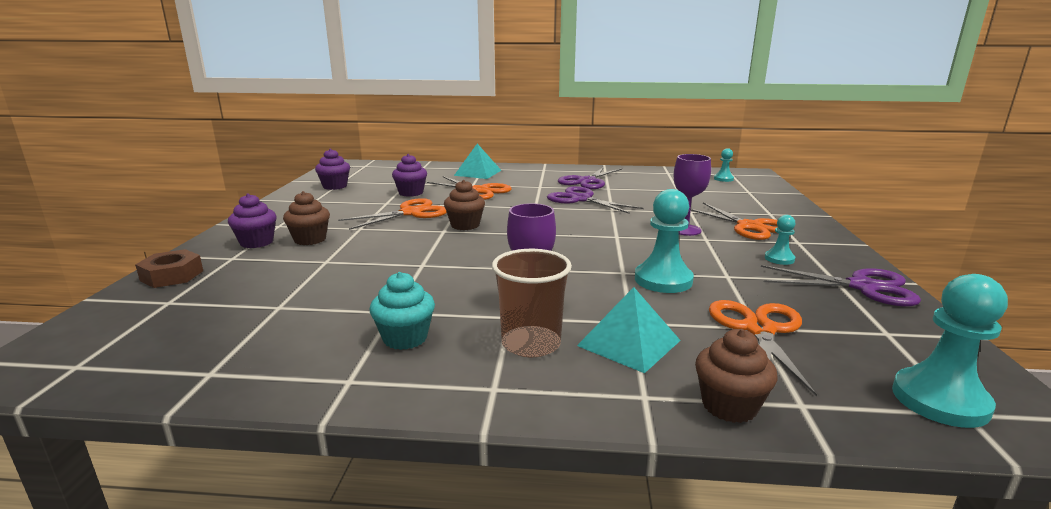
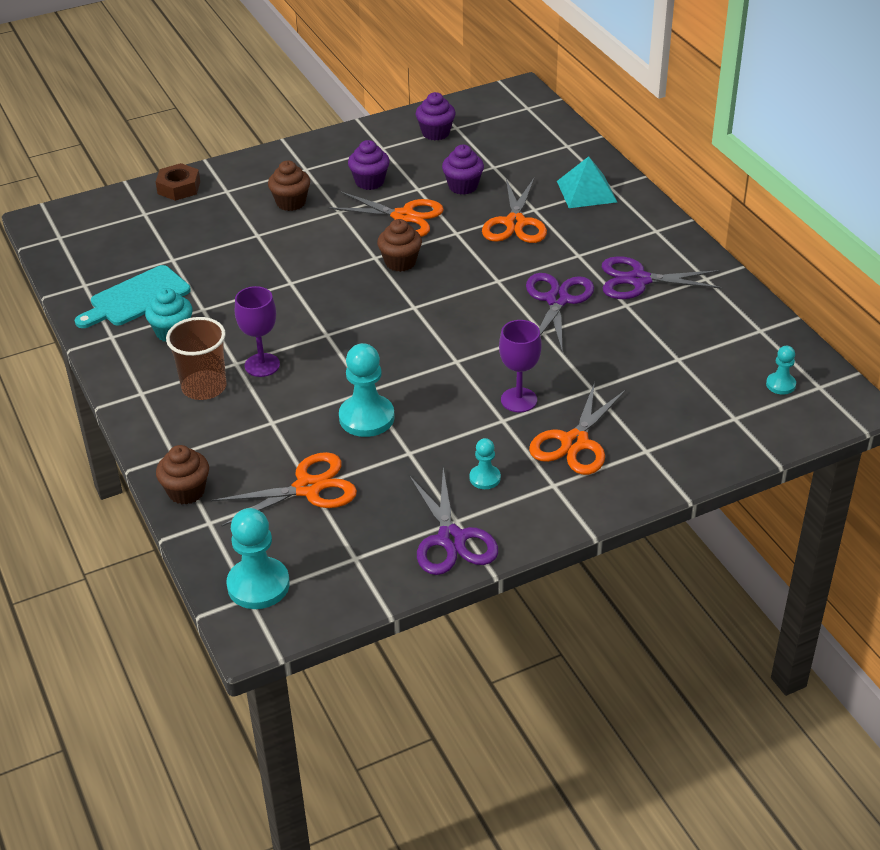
camera: 60 degrees right, 20 degrees up
(257, 242) = (263, 182): purple cupcake -> purple cupcake (369, 182)
(304, 344) = (136, 298): none -> turquoise cutting board
(629, 343) = (238, 429): turquoise pyramid -> none

